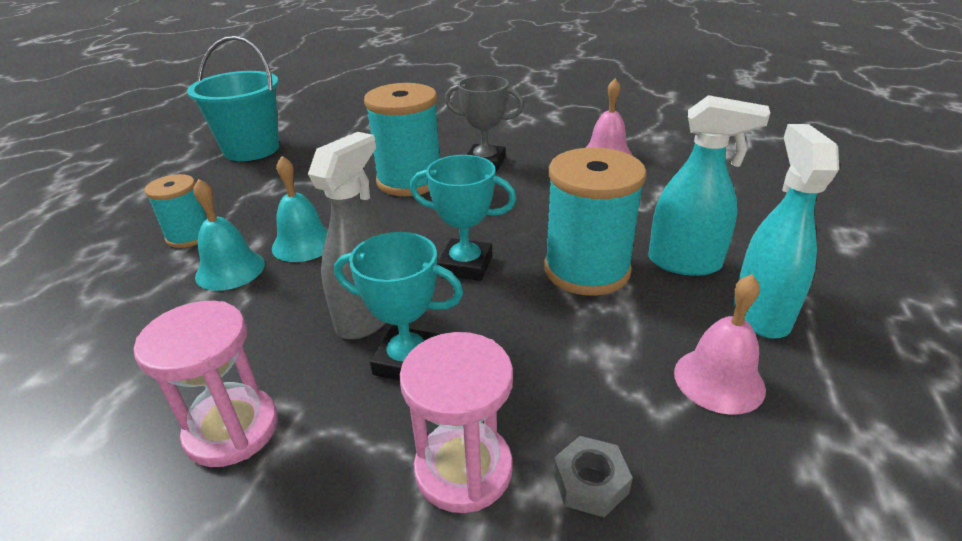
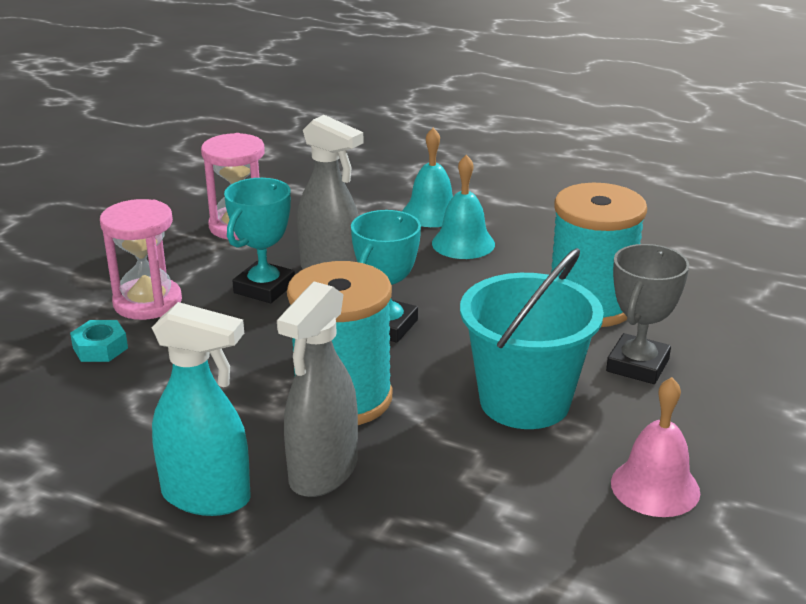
camera: 100 degrees right, 5 degrees down
(189, 236) = (498, 192): turquoise spool -> none
(251, 149) = (699, 207): turquoise bucket -> turquoise bucket (524, 401)
(590, 482) = (100, 348): grey nut -> turquoise nut
(685, 263) = (323, 473): turquoise spray bottle -> grey spray bottle
(719, 380) = (143, 435): pink bell -> none

